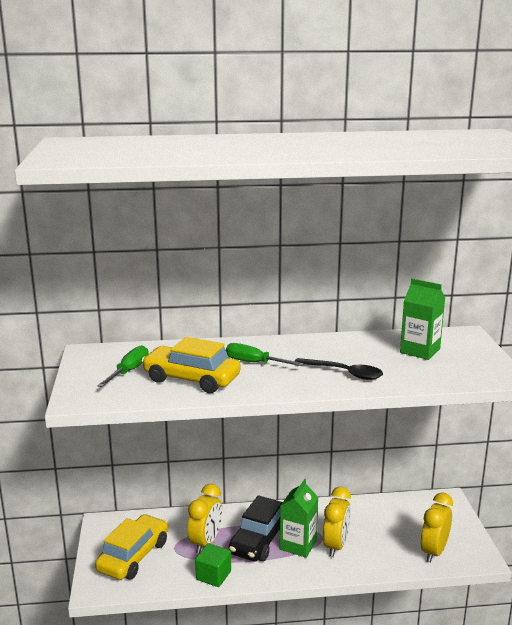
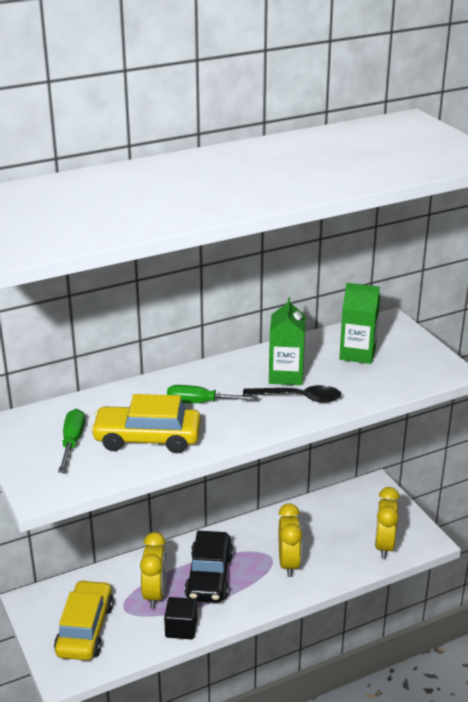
camera: 20 degrees left, 10 degrees up
(213, 575) = (181, 628): green cube -> black cube
(298, 545) = (251, 572): green carton -> green carton (286, 375)

